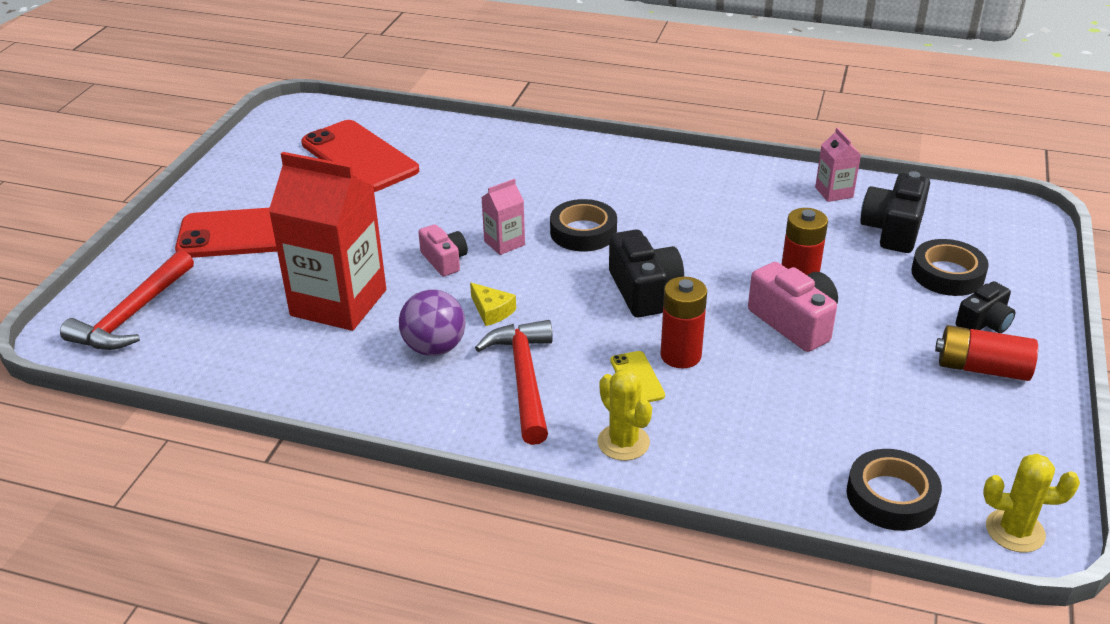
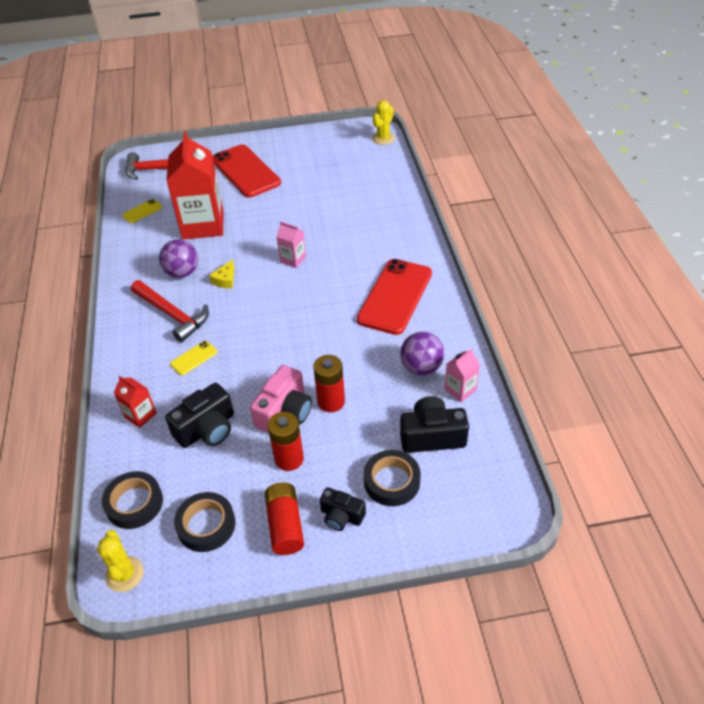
camera: 65 degrees right, 10 degrees up
(229, 358) = (142, 211): none -> yellow phone
(359, 157) = (343, 172): red phone -> red phone (395, 296)
(444, 260) = (262, 244): pink camera -> none
(524, 379) = (172, 314): red hammer -> red hammer turned 75 degrees clockwise
(583, 232) = (325, 286): black tape -> black tape (206, 525)
(623, 442) = (136, 371): yellow cactus -> yellow cactus (383, 138)
(644, 291) = (279, 333): black camera -> black camera (207, 429)
(680, 355) = (223, 369): red battery -> red battery (289, 459)
(720, 456) = (140, 415): none -> red carton
(782, 206) = (421, 367): none -> purple ball

